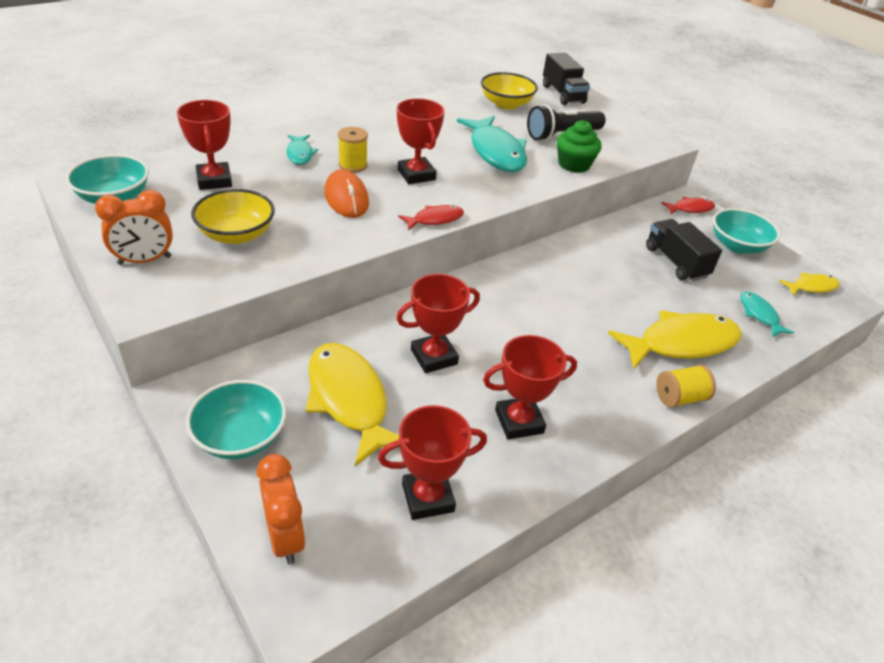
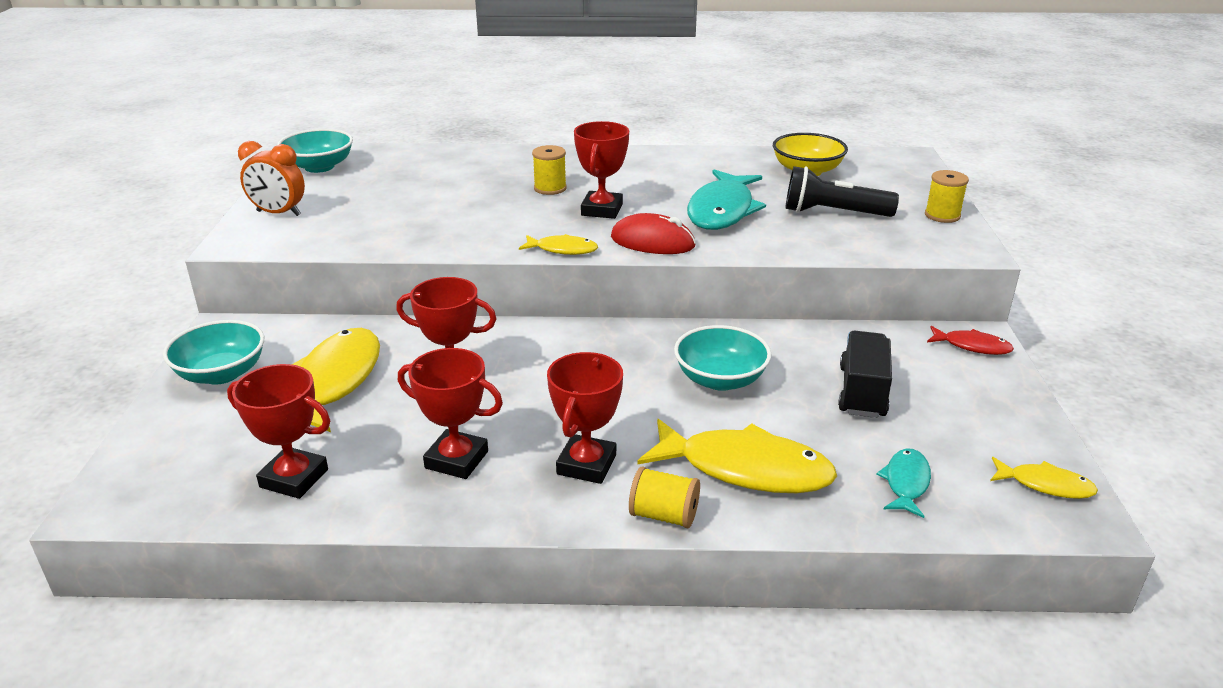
camera: 40 degrees right, 10 degrees down
(214, 180) = (411, 172): red trophy -> red trophy (586, 465)
(236, 234) = (370, 214): yellow bowl -> none
(285, 537) = (158, 452): orange clock -> none
(300, 154) = (514, 169): turquoise fish -> none
(346, 198) = (503, 212): orange mouse -> none
(435, 219) = (563, 250): red fish -> yellow fish
(485, 193) = (652, 242): none -> red mouse
(563, 94) = (900, 176): black truck -> none
(574, 165) = (803, 243): green cupcake -> none
(620, 120) = (942, 215): none -> yellow spool
(737, 246) = (987, 404): turquoise bowl -> turquoise bowl (720, 379)

